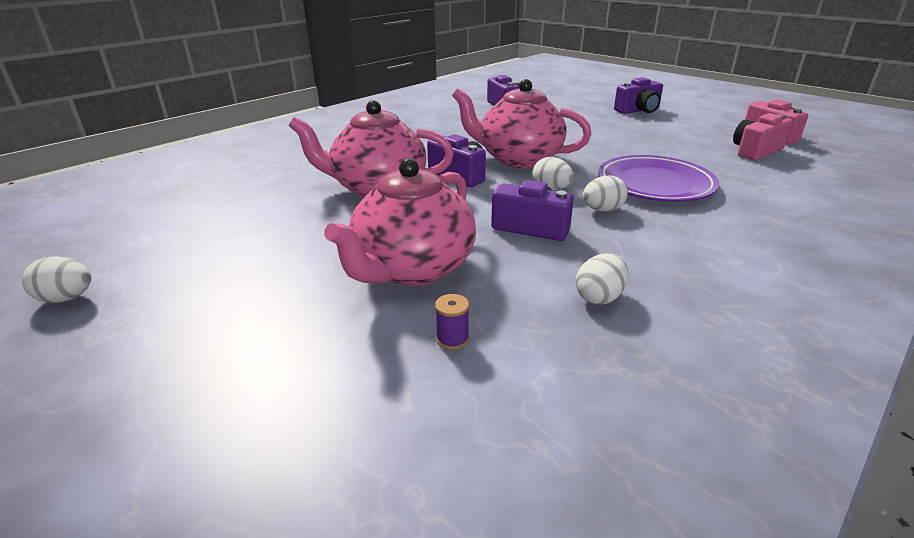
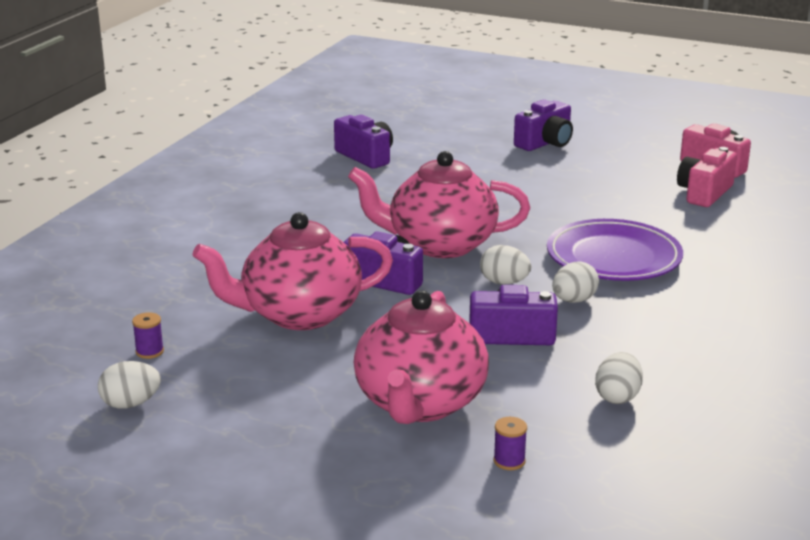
camera: 20 degrees left, 5 degrees down
(67, 298) = (73, 507): white egg -> white egg (130, 404)
(252, 196) = (149, 351): none -> purple spool

